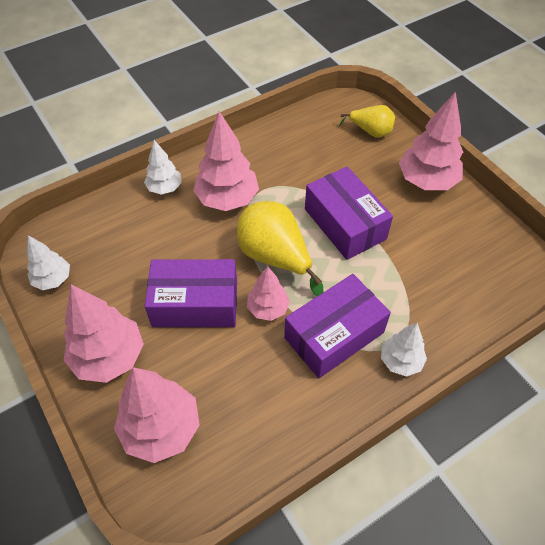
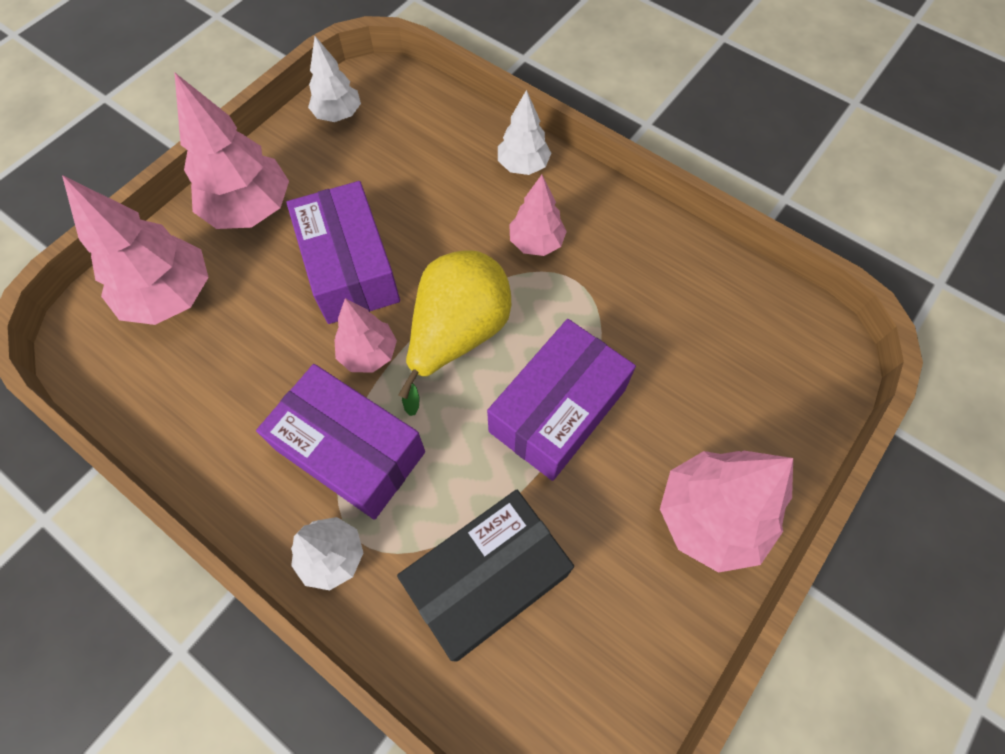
camera: 70 degrees right, 10 degrees up
(227, 199) = (536, 242): pink tree -> pink tree, size x0.59
(370, 132) = (779, 396): yellow pear -> none
(434, 285) = (487, 579): none -> black box

